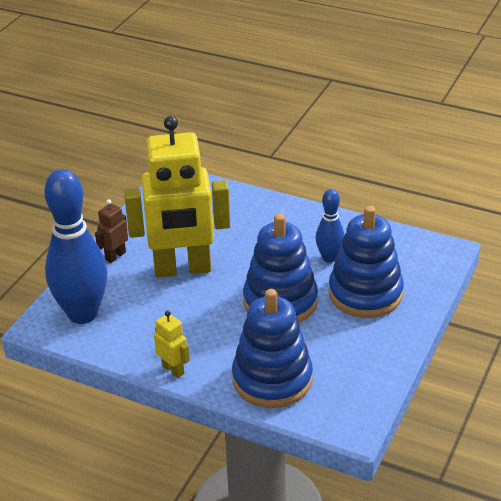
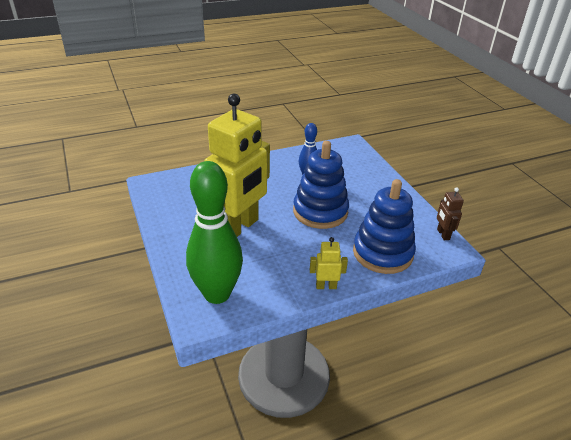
camera: 50 degrees left, 0 degrees up
(82, 314) = (217, 294): blue bowling pin -> green bowling pin
(115, 256) = (183, 246): brown robot -> brown robot (443, 234)
(365, 294) = (352, 183): blue stacking toy -> none

